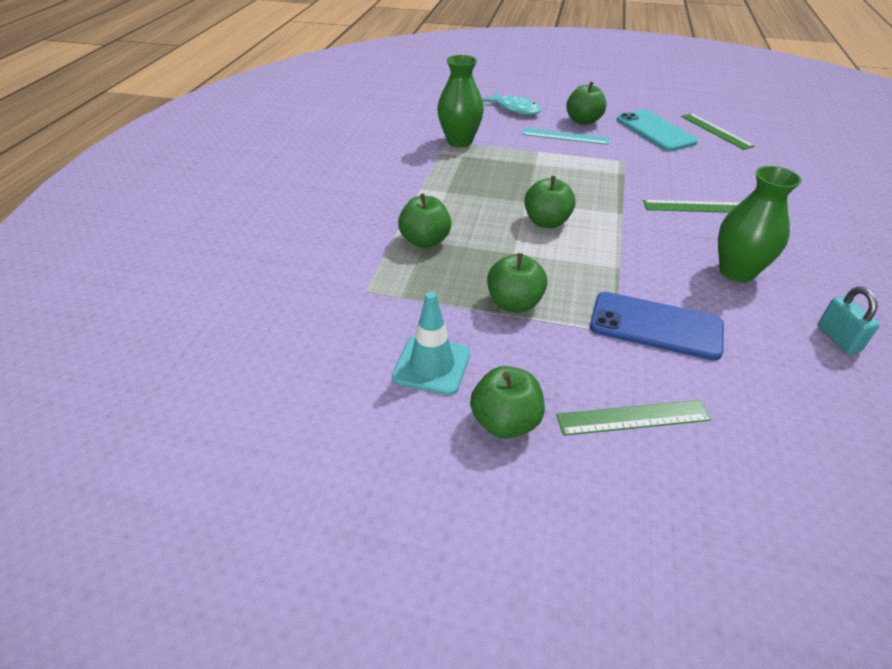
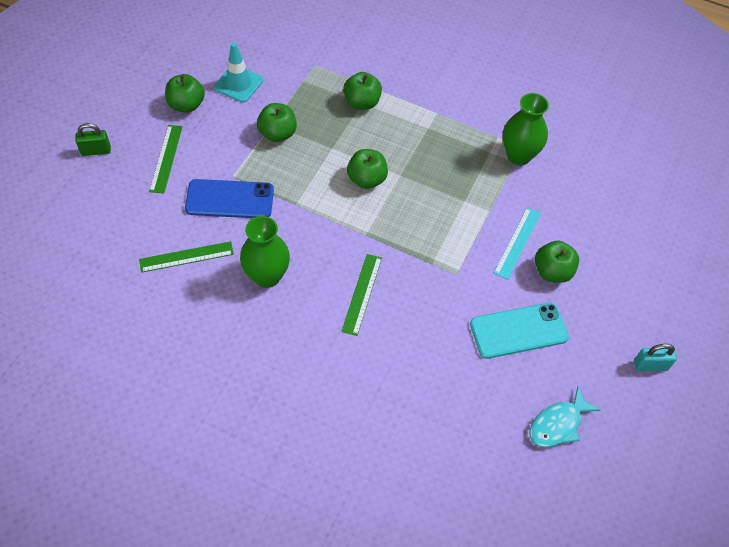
camera: 100 degrees right, 15 degrees up
(515, 109) = (590, 219): turquoise fish -> turquoise fish (558, 424)
(655, 326) = (229, 199): blue phone -> blue phone turned 60 degrees clockwise
(683, 534) = (96, 151): none -> green padlock
(716, 131) = (510, 394): green ruler -> green ruler (186, 257)
(837, 339) = (179, 297): turquoise padlock -> turquoise padlock (650, 365)

